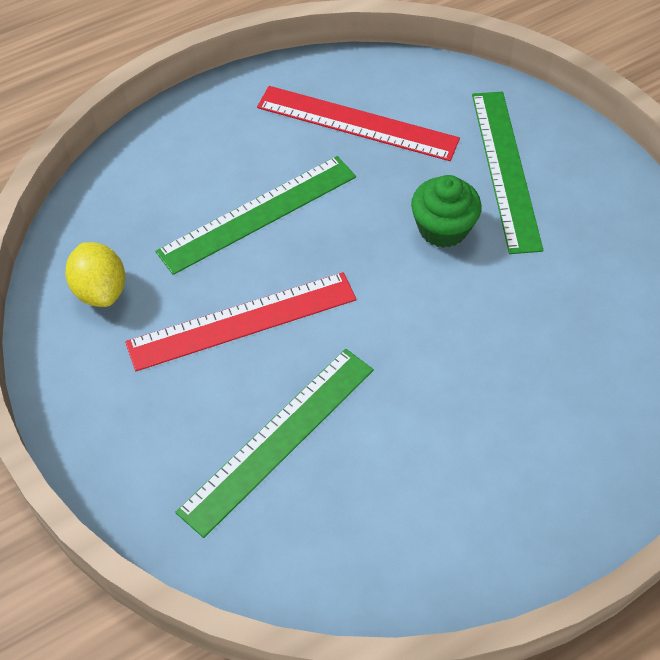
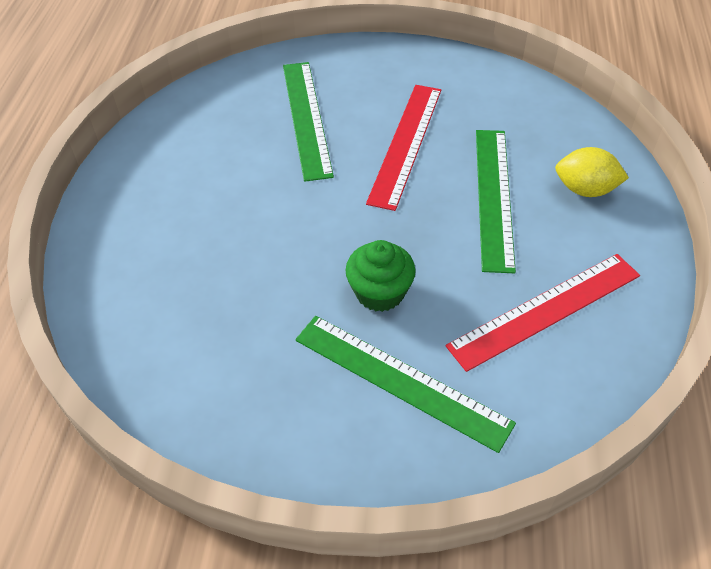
camera: 130 degrees right, 5 degrees down
(100, 290) = (493, 96): yellow lemon -> yellow lemon (585, 190)

